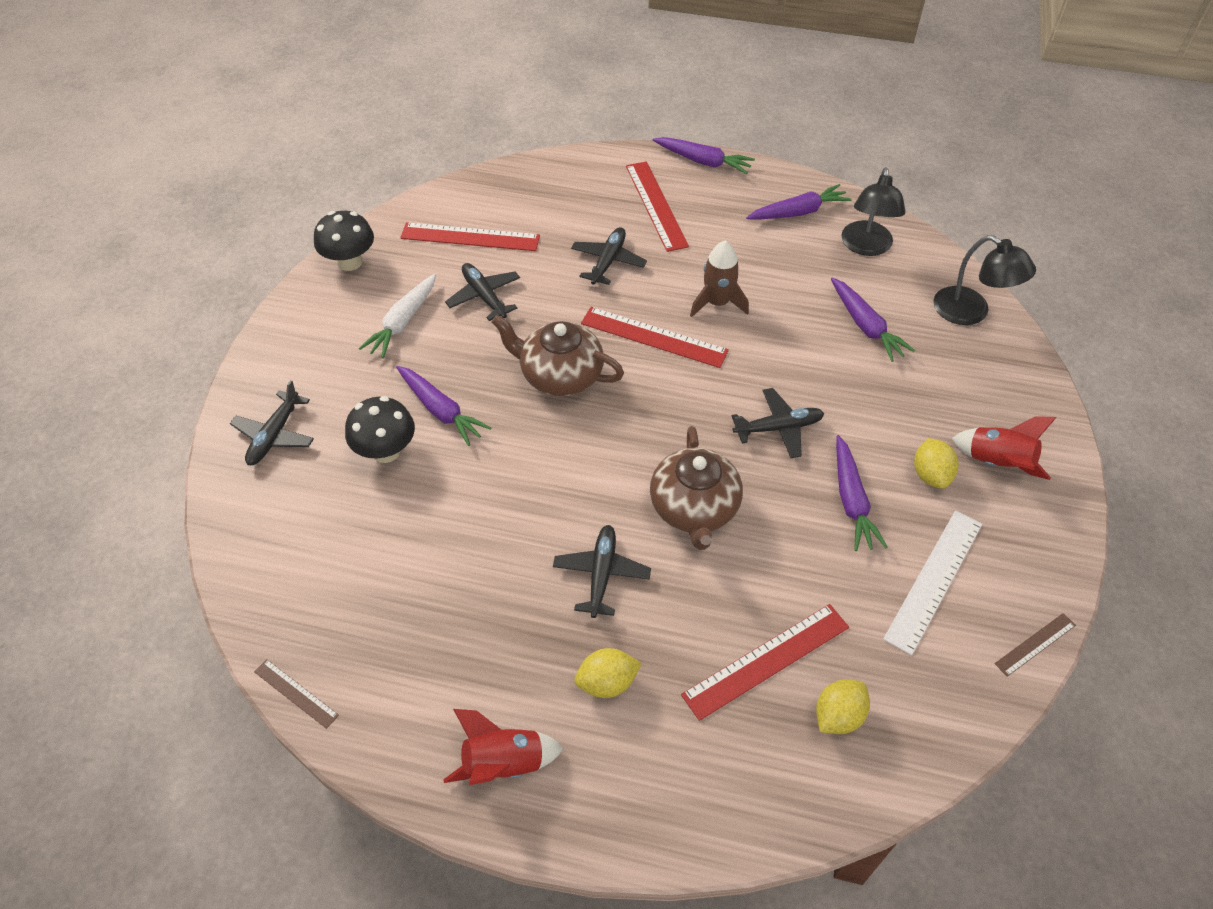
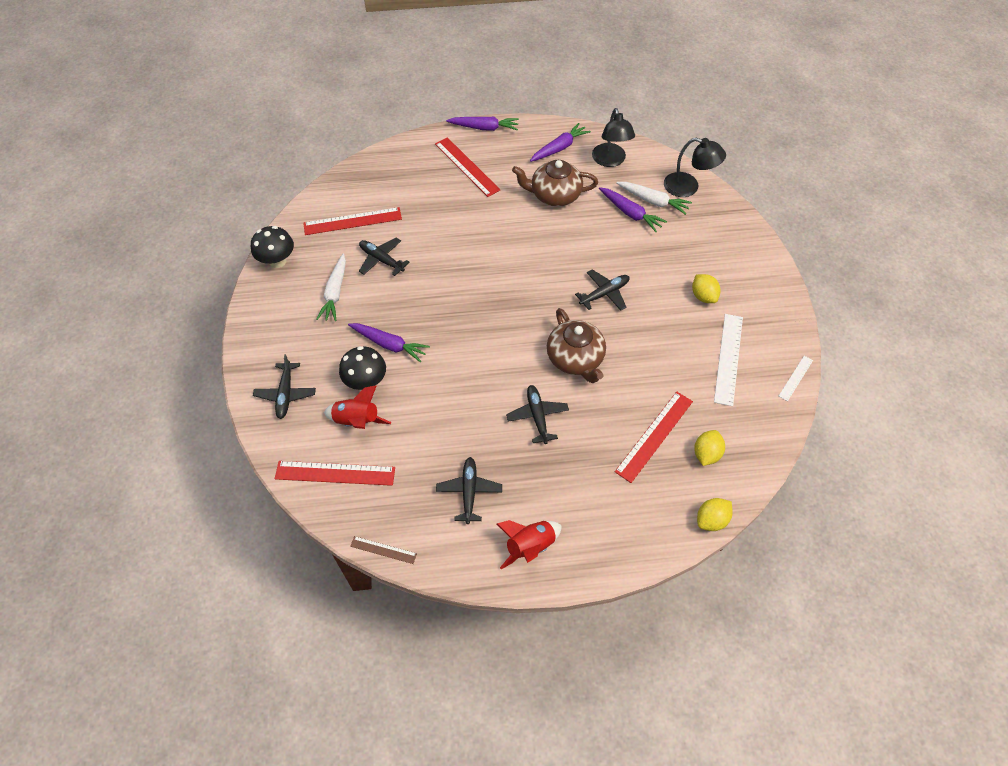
camera: 20 degrees left, 5 degrees up
(560, 375) = (455, 299): brown teapot -> brown teapot (554, 195)
(607, 682) = (569, 479): yellow lemon -> yellow lemon (711, 520)
(608, 261) = (452, 214): black plane -> black plane (469, 491)
(653, 337) = (504, 257): red ruler -> red ruler (335, 473)
(717, 303) = (534, 223): brown rocket -> none
(851, 501) = (664, 326): purple carrot -> none
(908, 318) = (653, 201): none -> white carrot
(997, 463) = (737, 278): red rocket -> red rocket (357, 421)
(1035, 644) = (795, 378): brown ruler -> white ruler

